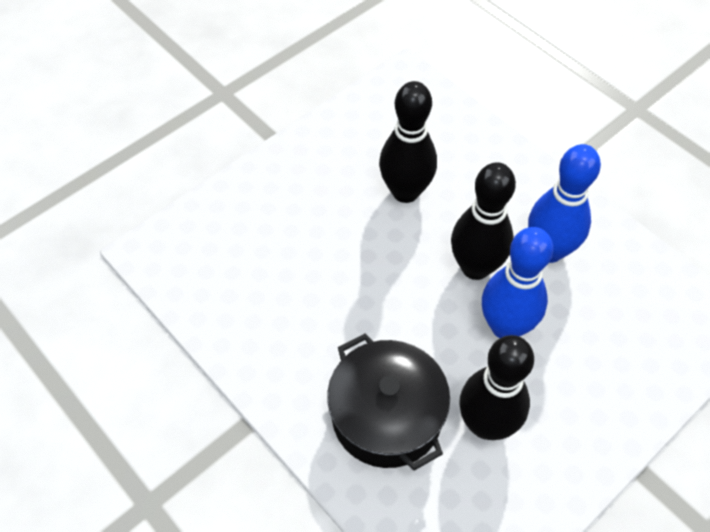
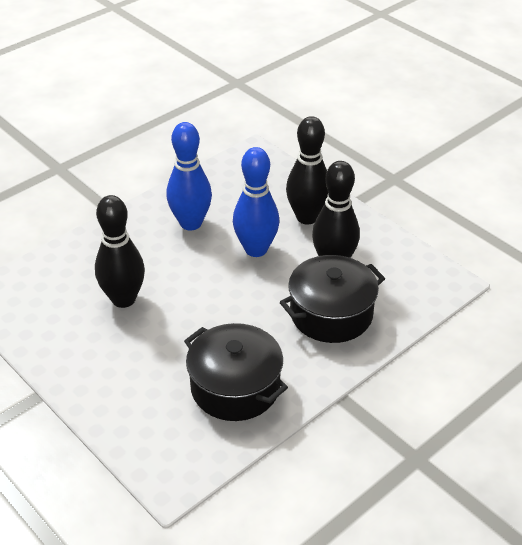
camera: 90 degrees left, 15 degrees down
(267, 306) = (235, 387): none -> black pot
(475, 267) = (203, 262): black bowling pin -> black bowling pin (307, 217)

